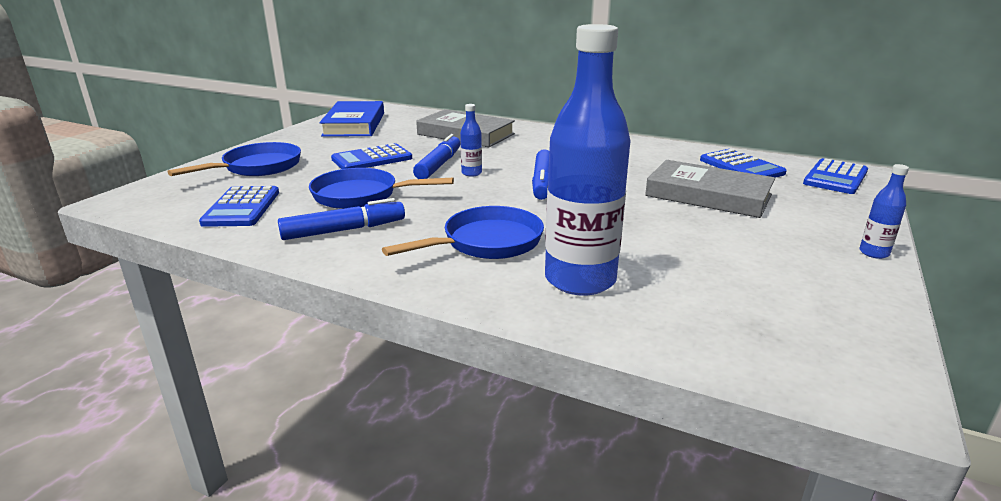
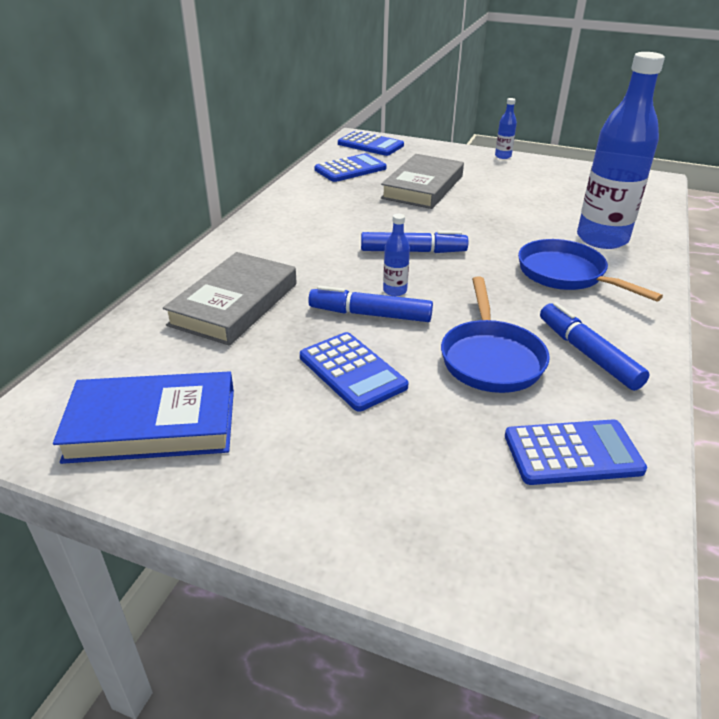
camera: 95 degrees left, 10 degrees up
(258, 167) = (410, 489): blue pan -> none

